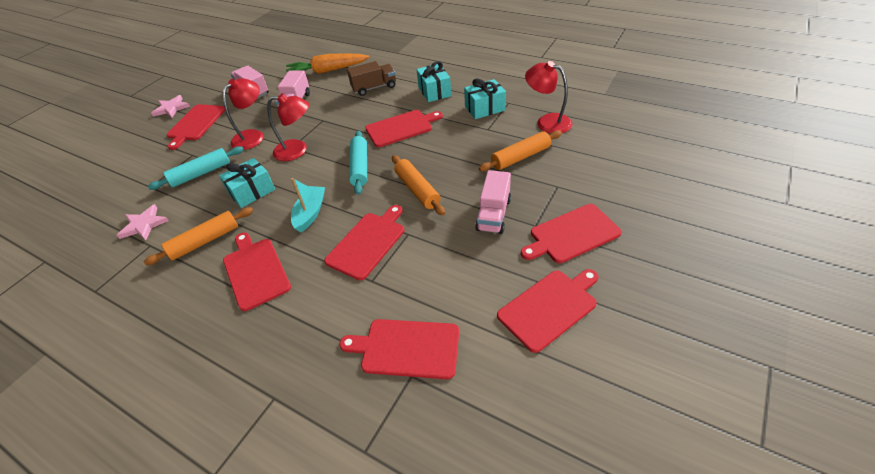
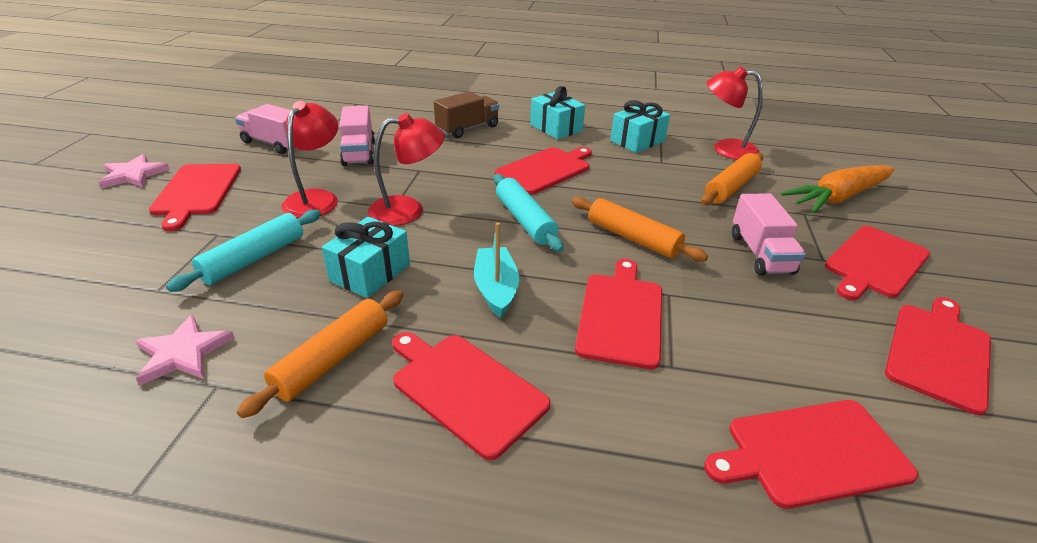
camera: 25 degrees left, 10 degrees down
(327, 71) = (381, 114): orange carrot -> orange carrot (838, 198)

